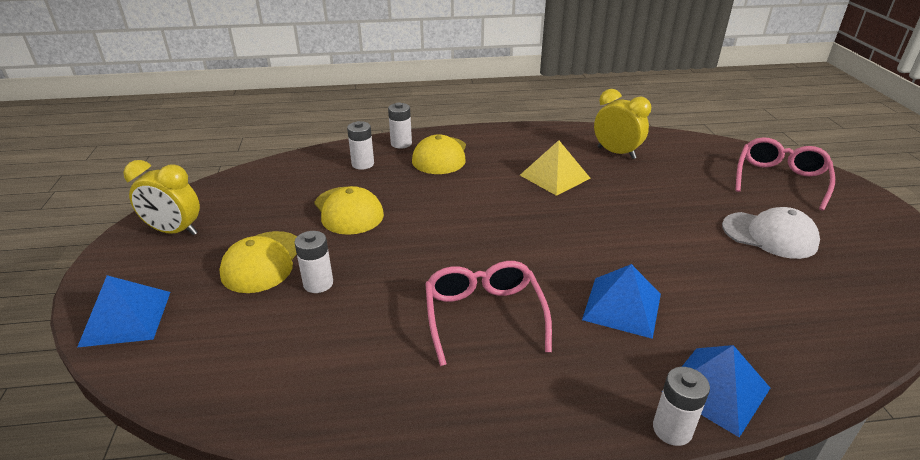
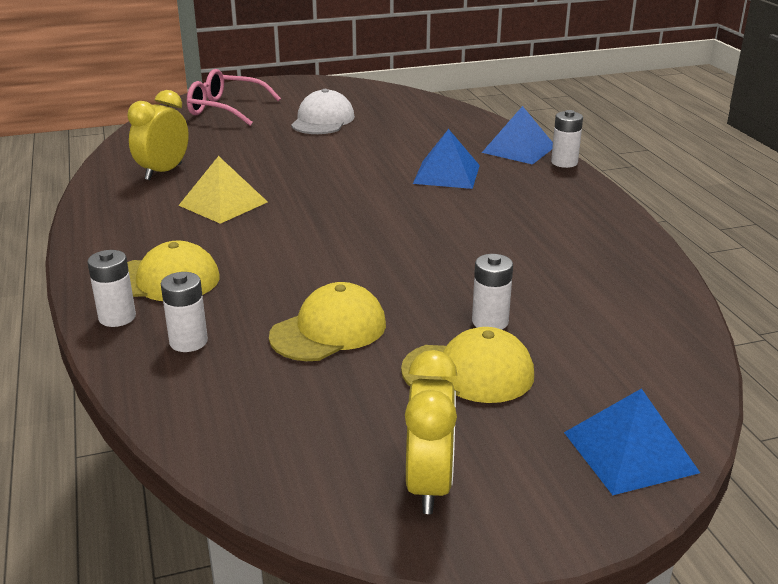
camera: 100 degrees left, 5 degrees down
(484, 316) = (491, 227): pink glasses -> none

